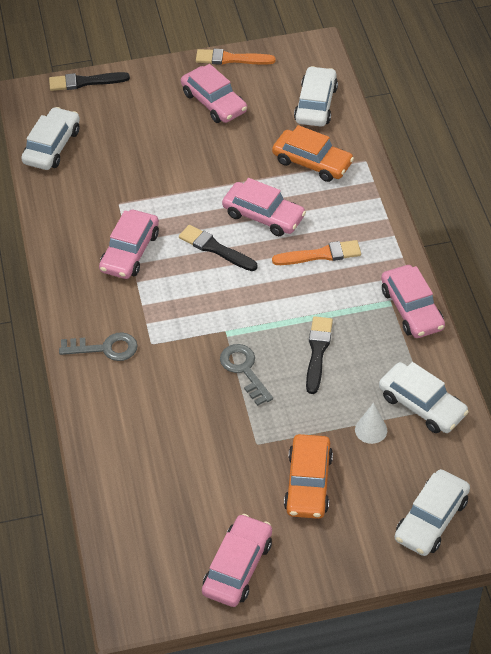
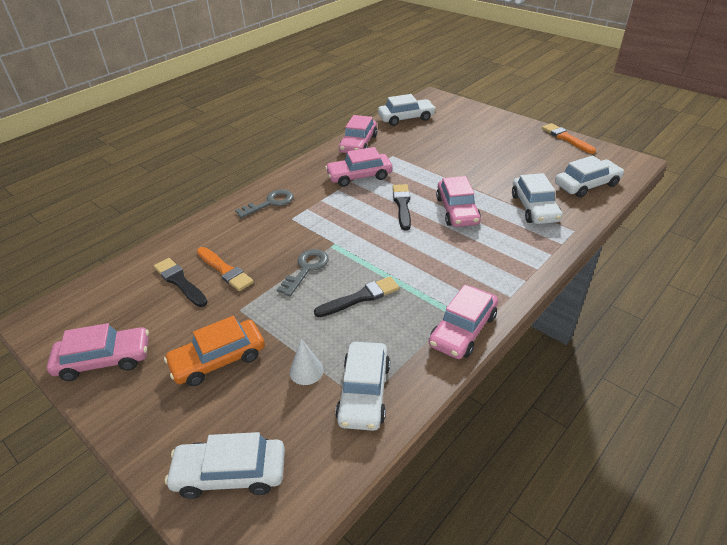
camera: 55 degrees right, 10 degrees down
(85, 82) = (467, 106): black brush -> black brush (180, 281)
(105, 348) = (270, 203): grey key -> grey key turned 90 degrees counterclockwise
(214, 102) = (521, 149): pink car -> pink car (358, 144)
(312, 162) = (534, 208): orange car -> white car
(320, 255) = (456, 253): orange brush -> orange brush (225, 270)

